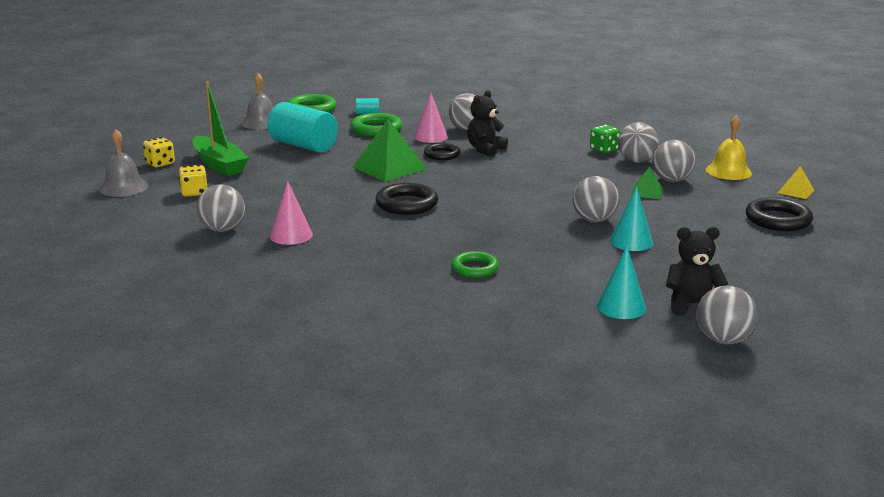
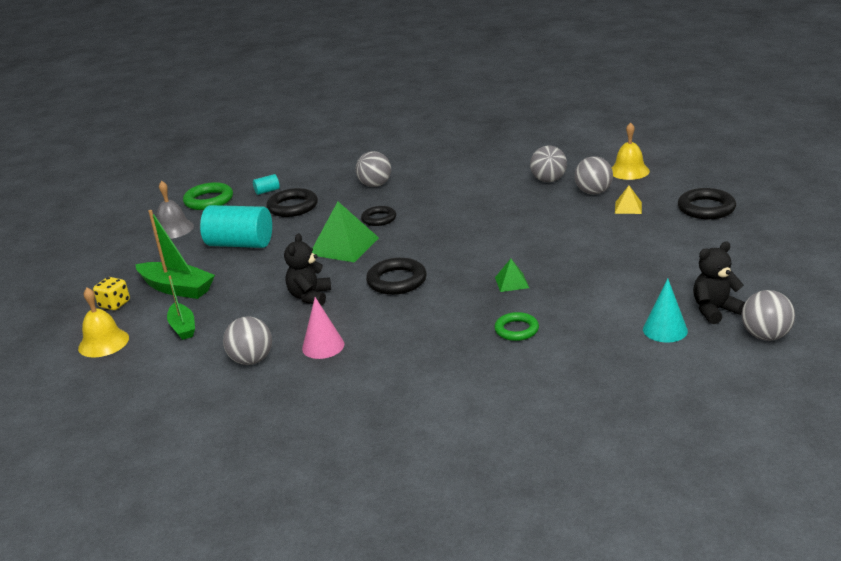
camera: 20 degrees left, 5 degrees up
(124, 187) = (103, 343): grey bell -> yellow bell
(194, 193) = (183, 327): yellow dice -> green boat
(376, 129) = (292, 207): green ring -> black ring
(430, 137) = (350, 202): pink cone -> none
(485, 150) = (412, 203): black teddy bear -> black teddy bear (310, 296)
(594, 220) = (568, 250): grey ball -> none
(604, 150) = (512, 176): green dice -> none
(631, 241) = (616, 263): turquoise cone -> none
(646, 192) = (585, 210): green pyramid -> green pyramid (512, 282)
(795, 191) = (695, 177): yellow pyramid -> yellow pyramid (628, 207)

